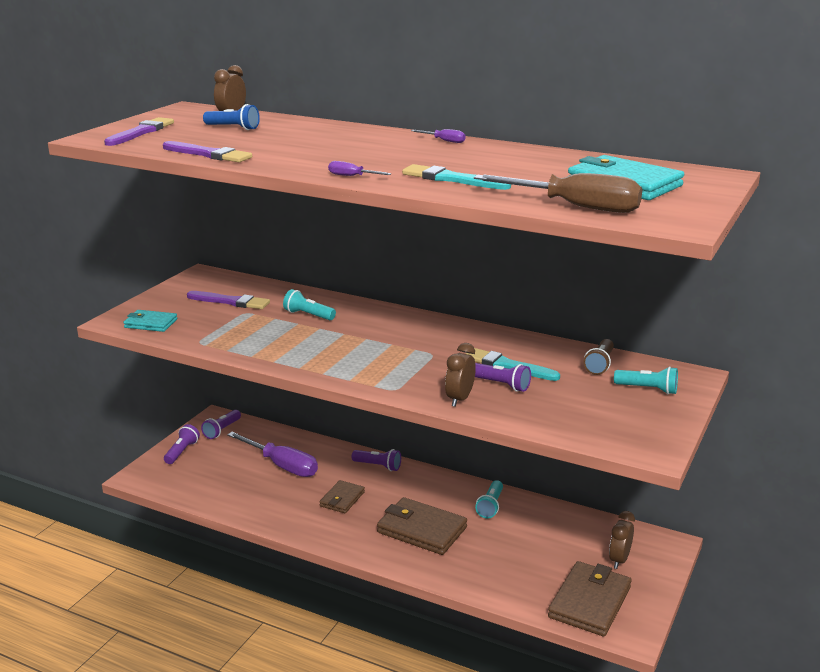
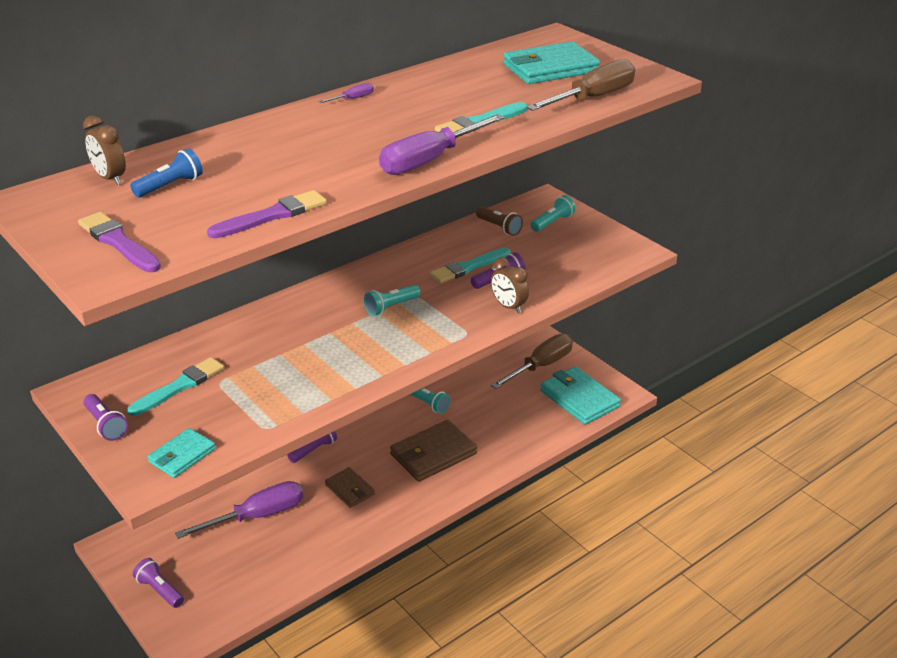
camera: 65 degrees left, 10 degrees up
(222, 430) = (144, 546): purple flashlight -> purple flashlight (106, 425)
(230, 302) = (179, 386): purple brush -> turquoise brush
(308, 315) = (267, 343): turquoise flashlight -> turquoise flashlight (391, 307)
(352, 176) = (430, 160): purple screwdriver -> purple screwdriver, size x2.34
(590, 602) = (579, 399): brown wallet -> turquoise wallet
(619, 560) = (541, 366): brown clock -> brown screwdriver

